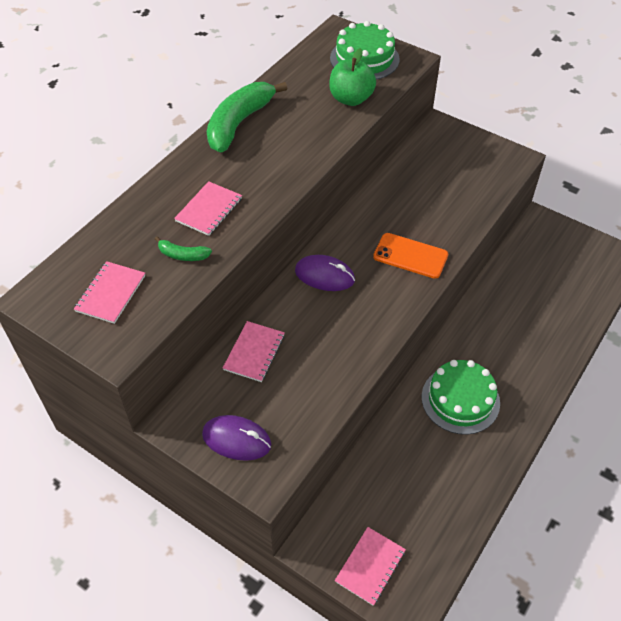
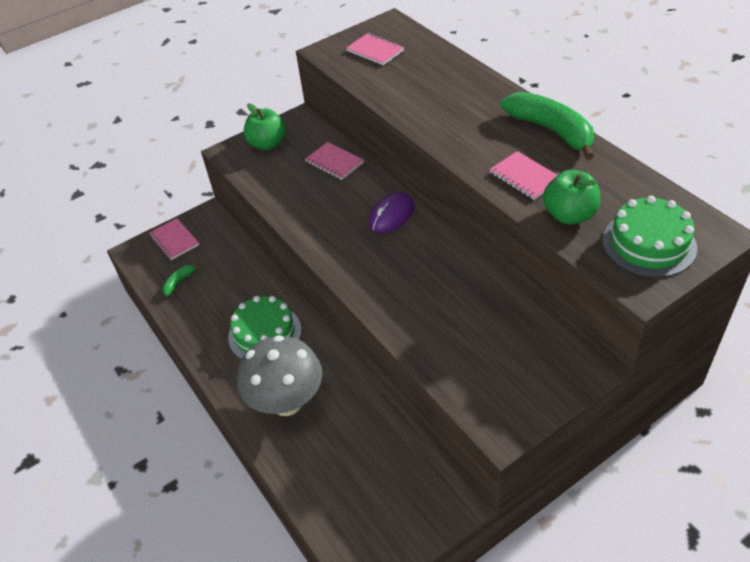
camera: 115 degrees right, 5 degrees down
(183, 255) = (394, 84): green banana -> green banana (179, 282)
(209, 210) = (438, 101): pink notebook -> pink notebook (525, 177)
(236, 440) = (267, 144): purple mouse -> green apple
(410, 256) = (387, 280): orange phone -> none
(522, 351) = (287, 402): none -> grey mushroom

